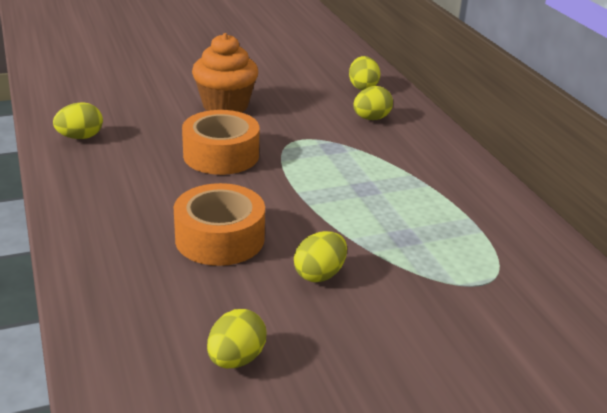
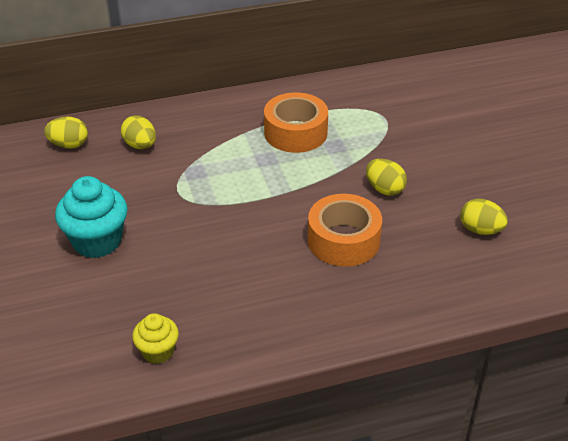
camera: 85 degrees left, 10 degrees up
(80, 137) = (158, 351): yellow egg -> yellow cupcake
(221, 155) = (205, 242): orange tape -> orange tape (295, 132)
(225, 106) = (97, 241): orange cupcake -> turquoise cupcake

